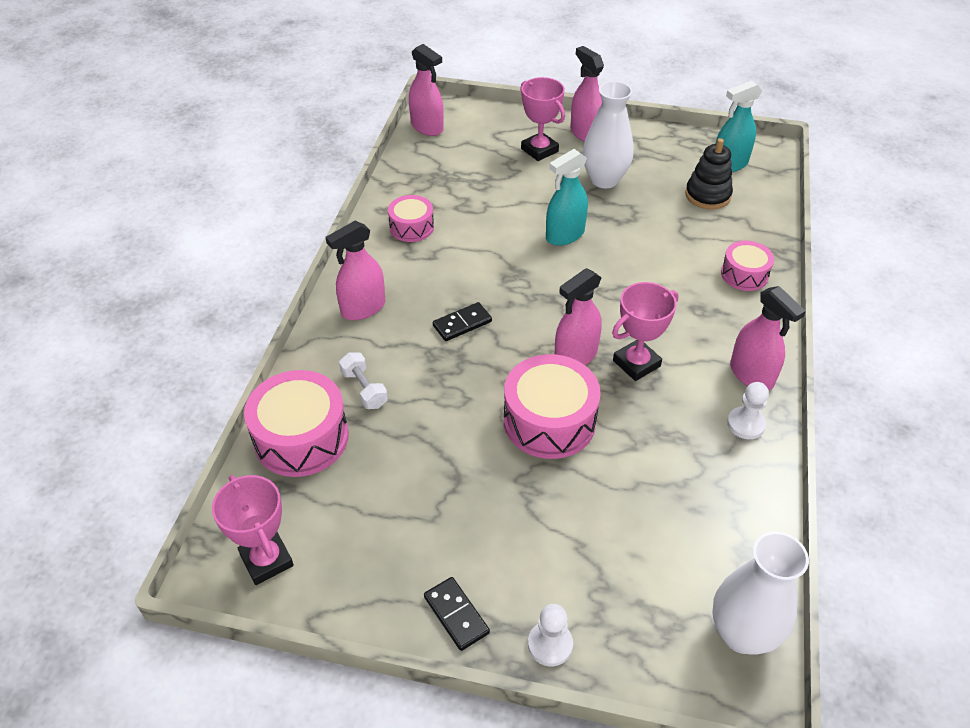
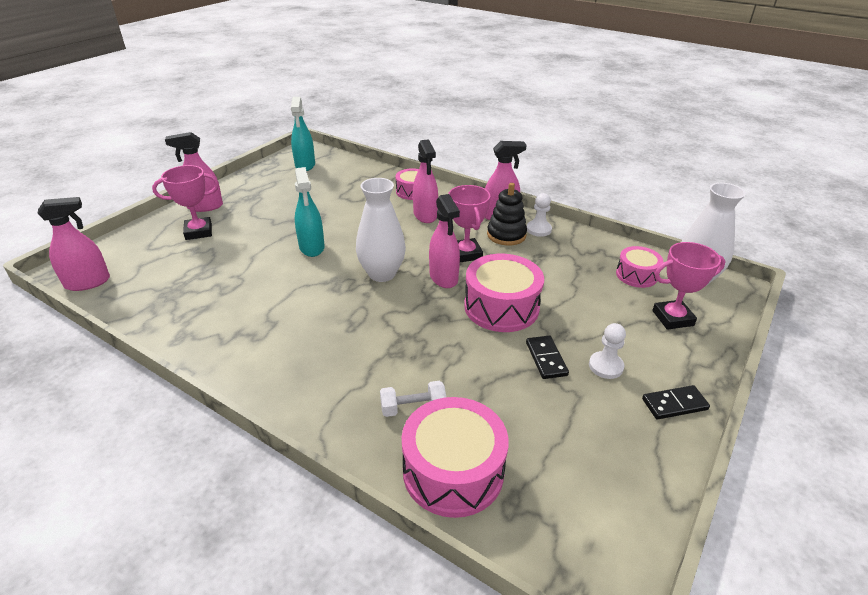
camera: 70 degrees left, 10 degrees down
(266, 560) = (601, 532): pink trophy -> pink trophy (672, 318)
(363, 308) = (305, 385): pink spray bottle -> pink spray bottle (425, 215)
(411, 227) = (221, 326): pink drum -> pink drum (636, 275)
(462, 323) = (371, 325): black domino -> black domino (546, 359)
(550, 644) = (702, 360): white pawn -> white pawn (605, 366)
(604, 180) = (268, 213): white vase -> white vase (382, 274)
(707, 195) = (327, 181): black stacking toy -> black stacking toy (506, 235)

